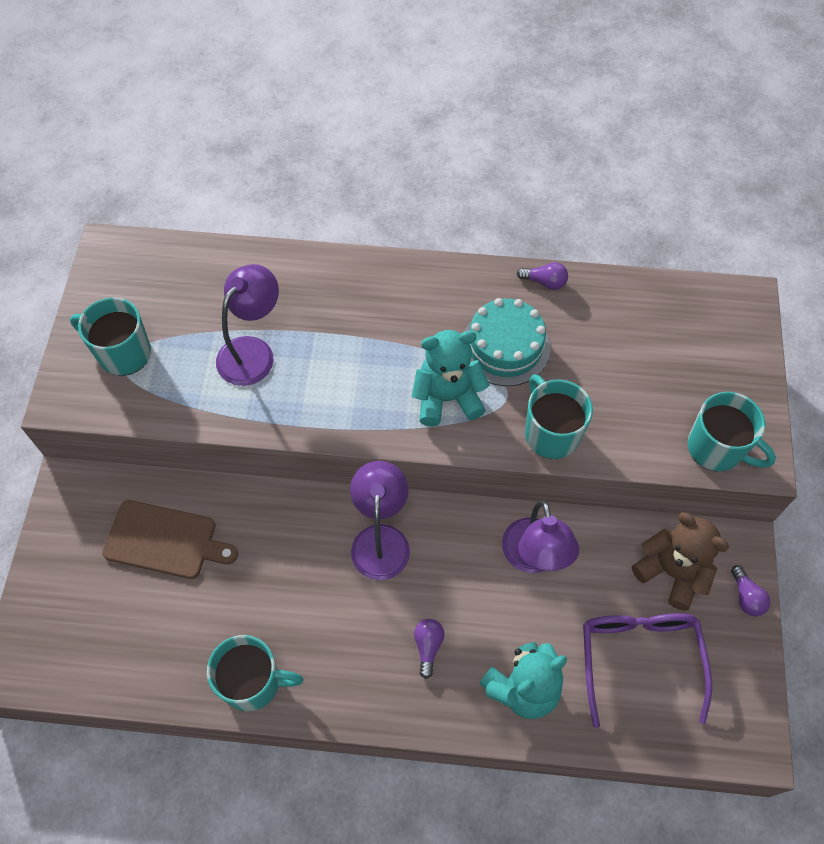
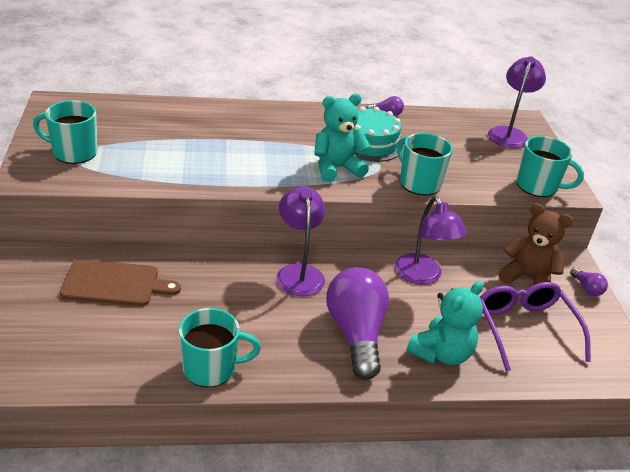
camera: 15 degrees left, 25 degrees down
(253, 351) = (180, 149): purple lamp -> purple lamp (509, 133)
(428, 647) = (356, 334): purple light bulb -> purple light bulb, size x2.43

